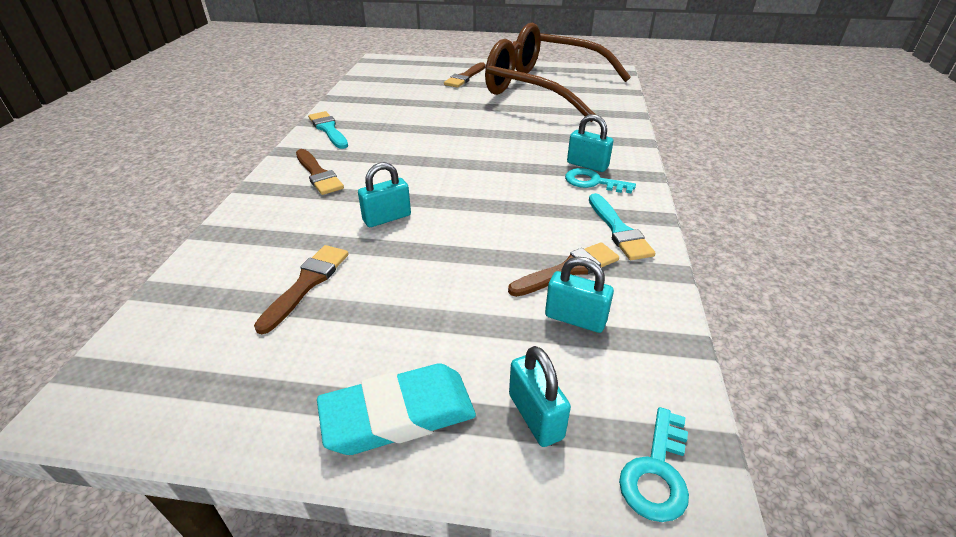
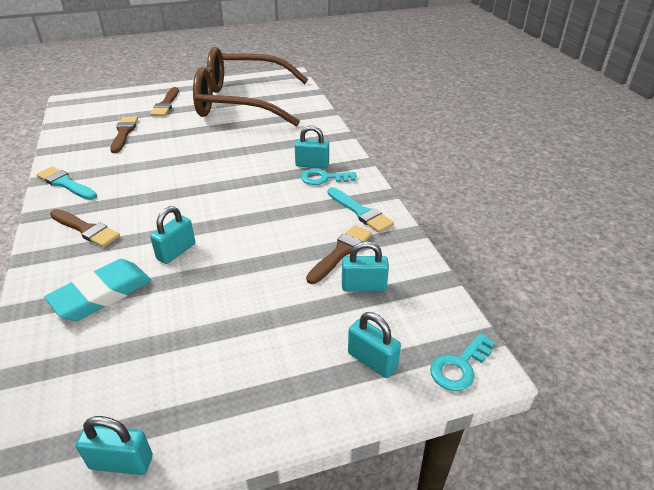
camera: 25 degrees left, 0 degrees up
(193, 420) = (121, 462): none -> turquoise padlock
(307, 284) = (143, 326): brown brush -> brown brush (124, 133)
(398, 414) = (280, 395): turquoise eraser -> turquoise eraser (102, 294)
(656, 472) = (459, 366): turquoise key -> turquoise key turned 45 degrees clockwise

